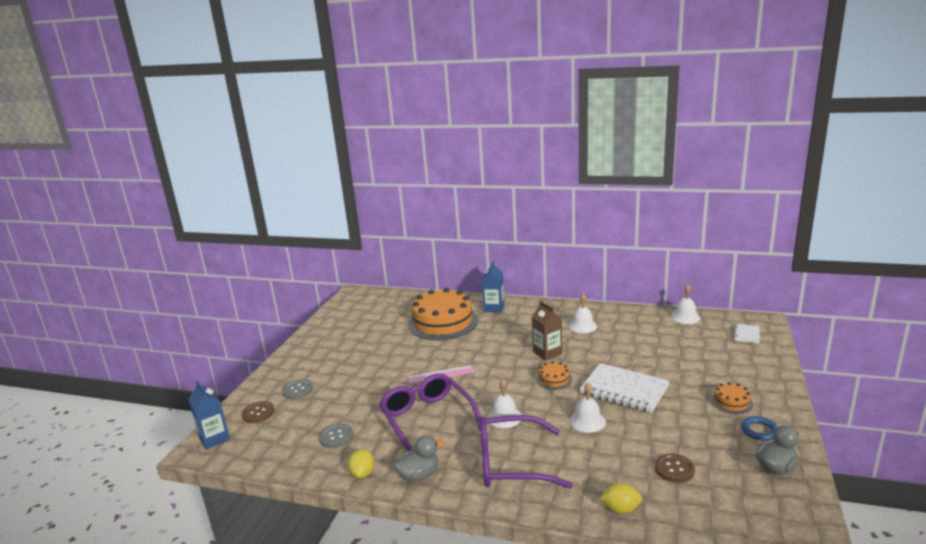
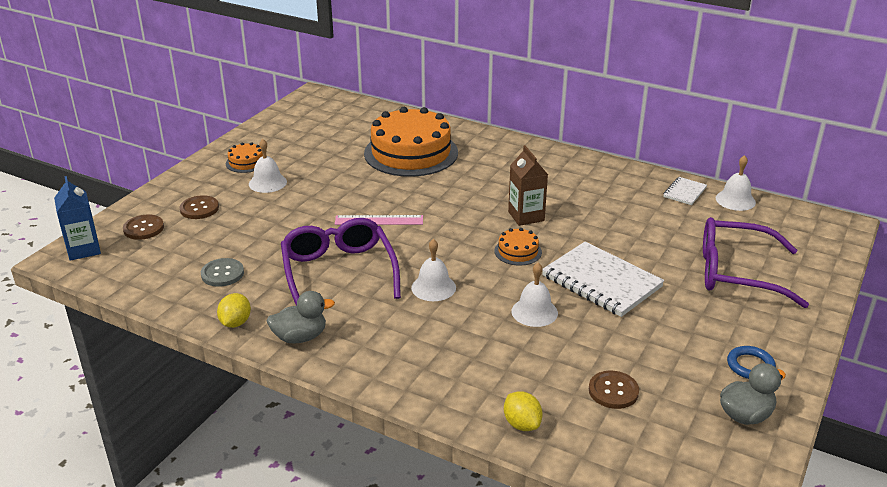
camera: 10 degrees right, 10 degrees up
(297, 390) = (199, 209): grey button -> brown button
(494, 308) = (485, 145): blue carton -> none
(512, 463) = (416, 345): purple glasses -> purple glasses (737, 273)
(583, 326) = (590, 188): white bell -> white bell (267, 183)
(620, 509) = (522, 424): yellow lemon -> yellow lemon turned 45 degrees clockwise
(731, 402) = (734, 323): orange cake -> orange cake (246, 162)
(746, 334) = (806, 238): white notebook -> white notebook (684, 192)

